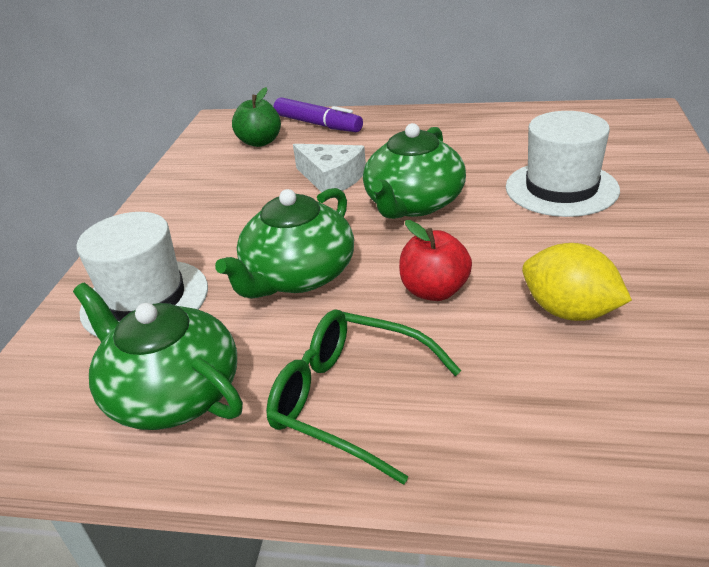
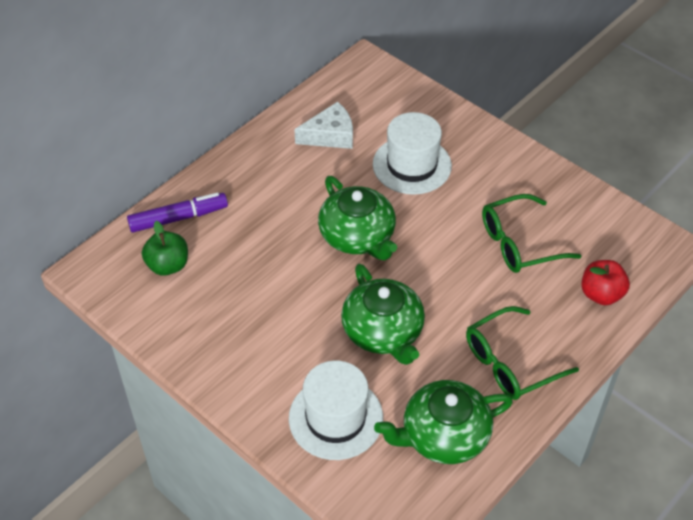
camera: 60 degrees left, 15 degrees up
(331, 179) = (279, 256): white cheese -> white cheese (330, 135)
(434, 291) = (455, 281): red apple -> red apple (601, 294)
(569, 311) = (519, 243): yellow lemon -> green glasses

